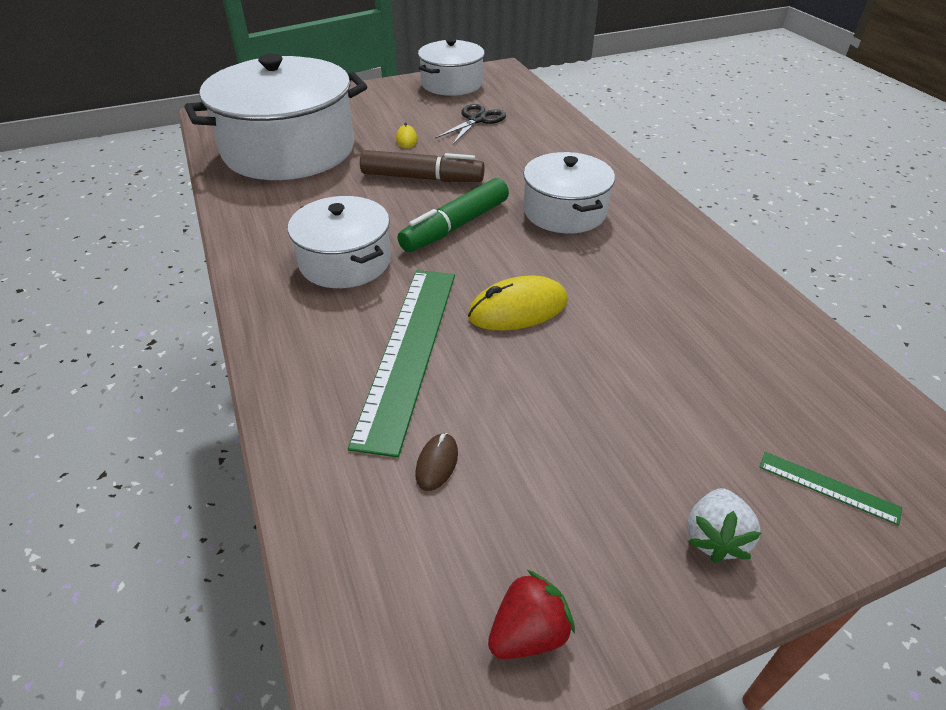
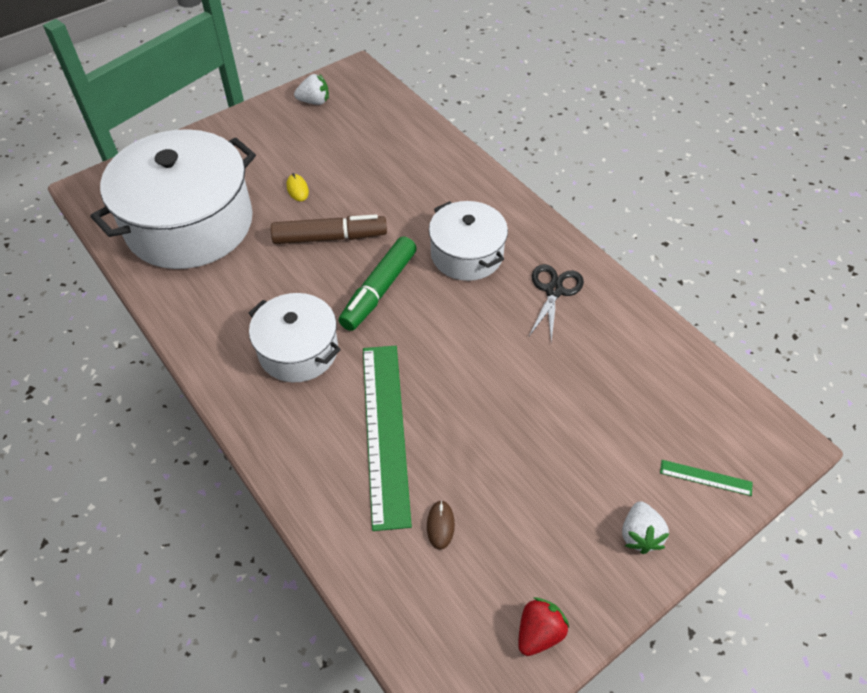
camera: 15 degrees left, 10 degrees up
(452, 84) = (314, 101): white pot -> white strawberry
(476, 120) = (355, 150): black scissors -> black scissors (554, 291)
(518, 309) = (457, 370): yellow mouse -> none

